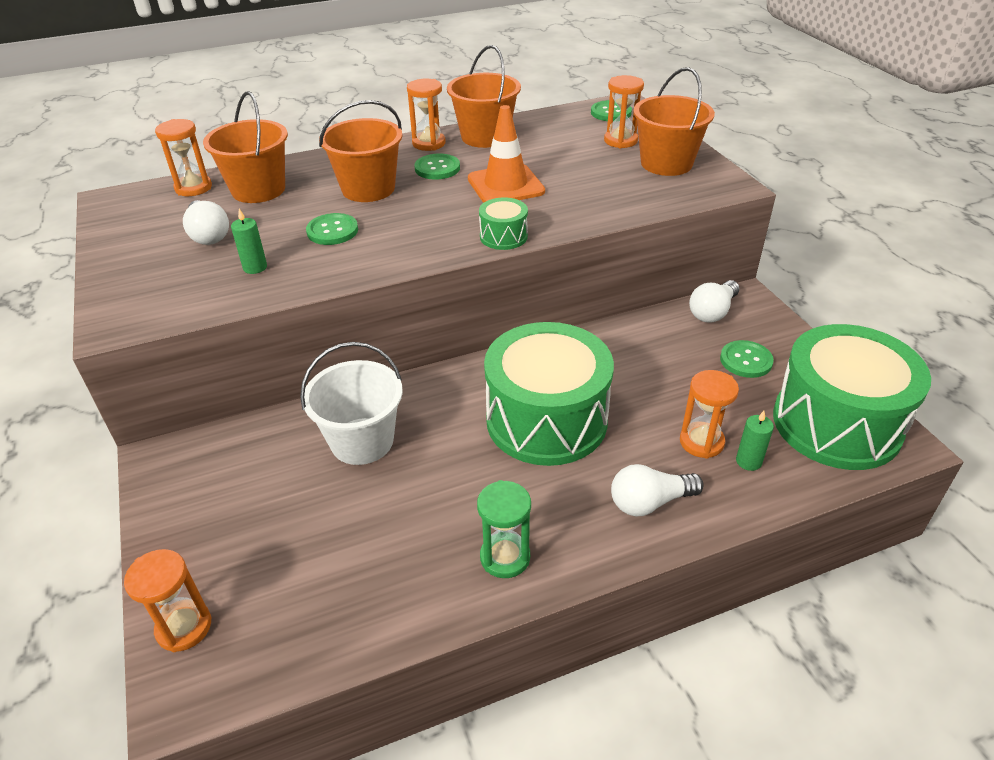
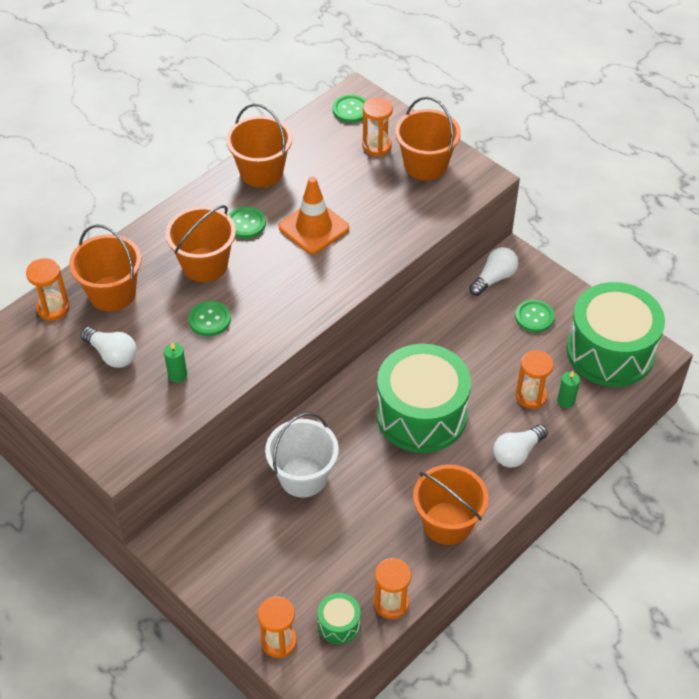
camera: 25 degrees left, 10 degrees up
(429, 143) = (218, 194): orange hourglass -> orange hourglass (391, 603)
(503, 236) = (344, 285): green drum -> green drum (339, 624)
(505, 557) = (447, 523): green hourglass -> orange bucket
(712, 312) = (494, 278): white light bulb -> white light bulb turned 150 degrees counterclockwise

